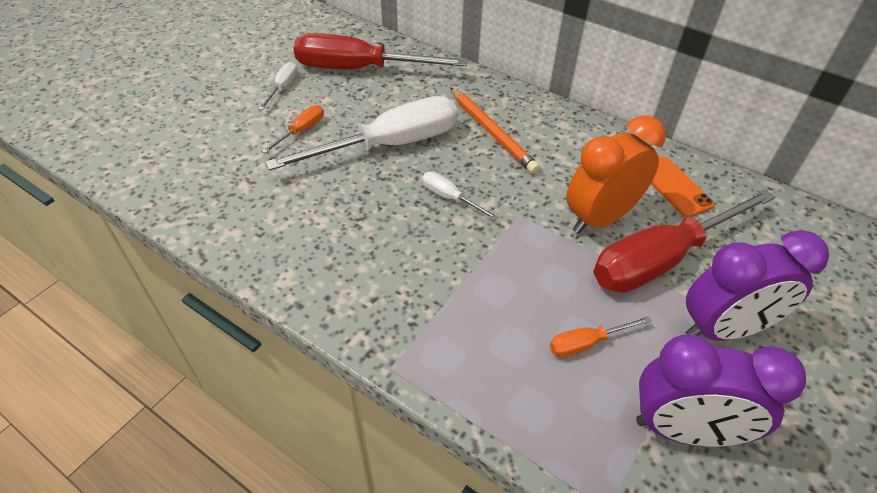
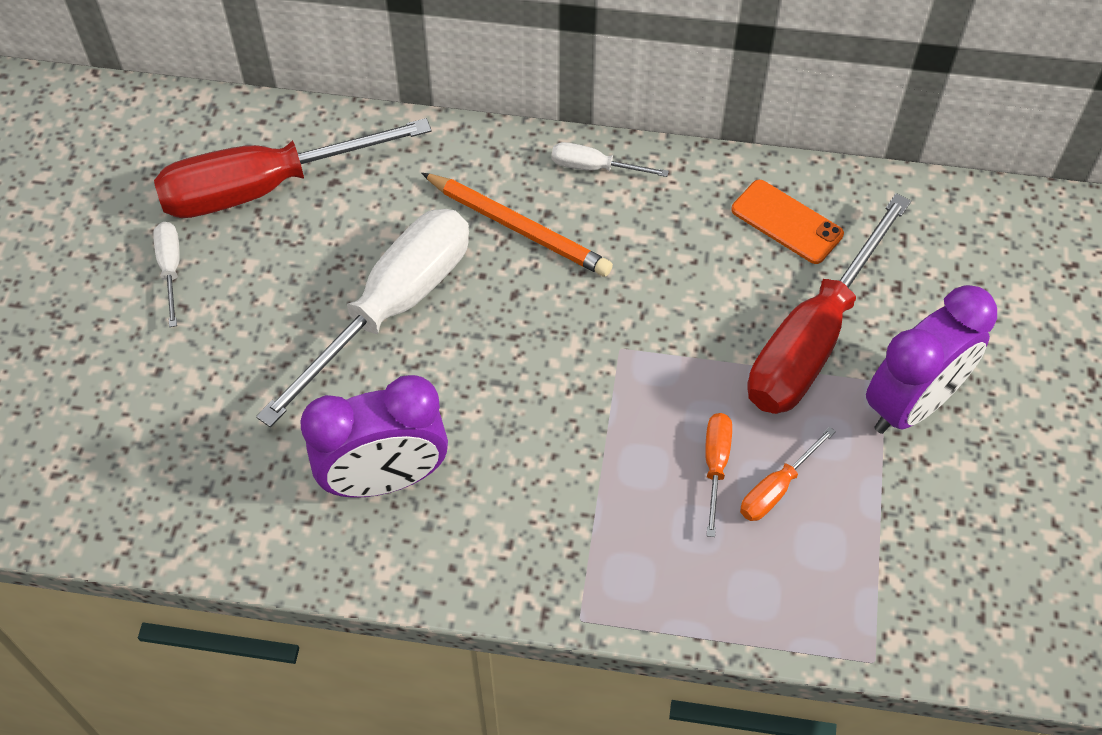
camera: 25 degrees left, 10 degrees up
(301, 131) = (252, 335): orange screwdriver -> orange screwdriver (715, 465)
(450, 198) = (521, 359): white screwdriver -> white screwdriver (594, 167)
(600, 218) = (718, 310): orange clock -> none
(684, 429) = (914, 543): purple clock -> purple clock (385, 479)

